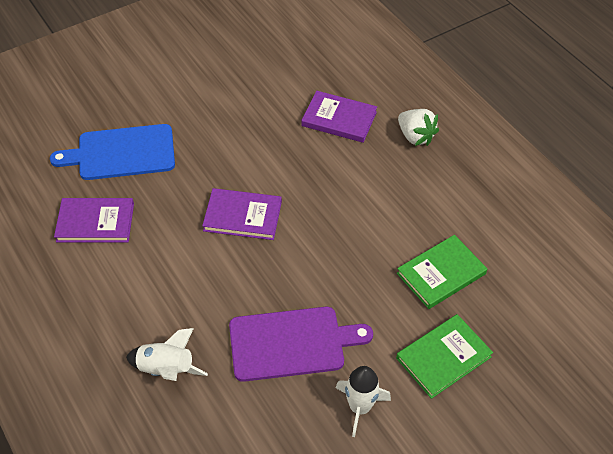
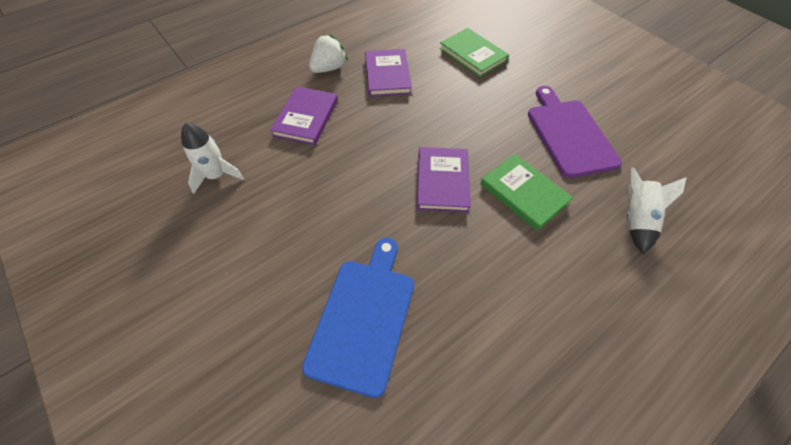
camera: 95 degrees left, 5 degrees up
(95, 222) = (481, 326): purple book -> purple book (387, 75)
(122, 153) = (363, 318): blue cutting board -> blue cutting board turned 150 degrees counterclockwise
(359, 407) = (605, 93): white rocket -> white rocket (216, 175)
(443, 357) = (545, 54): green book -> green book (524, 193)

